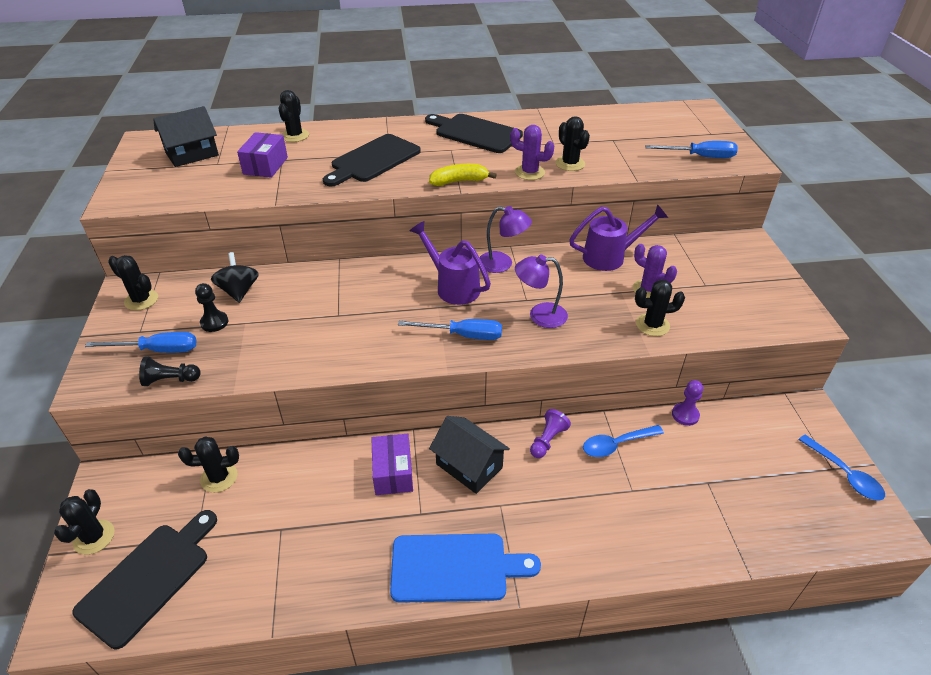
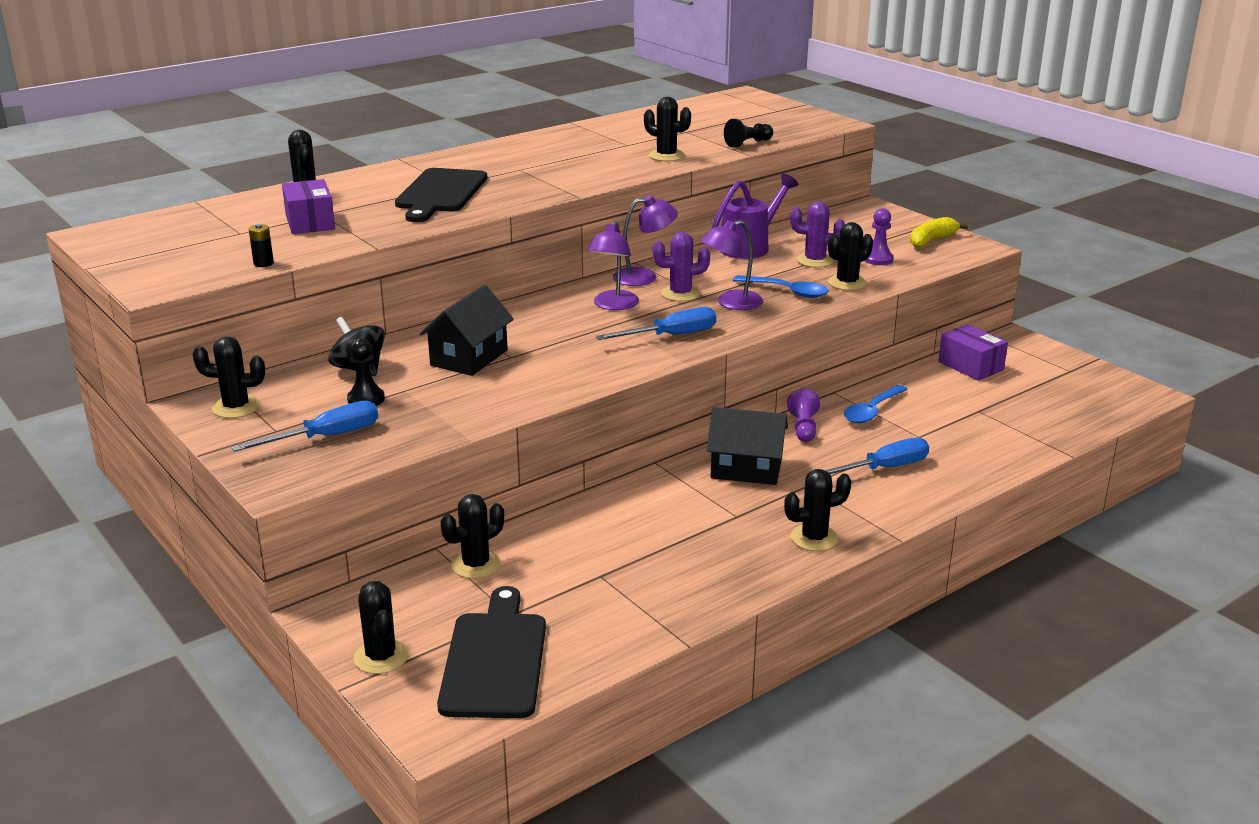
camera: 30 degrees left, 15 degrees down
(170, 380) = (379, 453): black pawn -> black pawn (748, 143)
(192, 154) = (190, 232): black house -> black house (469, 358)
(195, 198) = (263, 263): none -> black battery
(393, 472) = (672, 498): purple box -> purple box (970, 366)
(453, 287) = (613, 305): purple watering can -> purple lamp
(455, 567) = (814, 538): blue cutting board -> black cactus
(459, 181) = (567, 190): yellow banana -> yellow banana (931, 240)
(475, 133) = (528, 152): black cutting board -> none
(529, 172) = (633, 170): purple cactus -> purple cactus (680, 294)
(685, 415) = (913, 373): purple pawn -> purple pawn (878, 259)
(700, 157) = (788, 128): blue screwdriver -> blue screwdriver (883, 468)
(844, 474) = (1083, 371): blue spoon -> blue spoon (787, 291)

